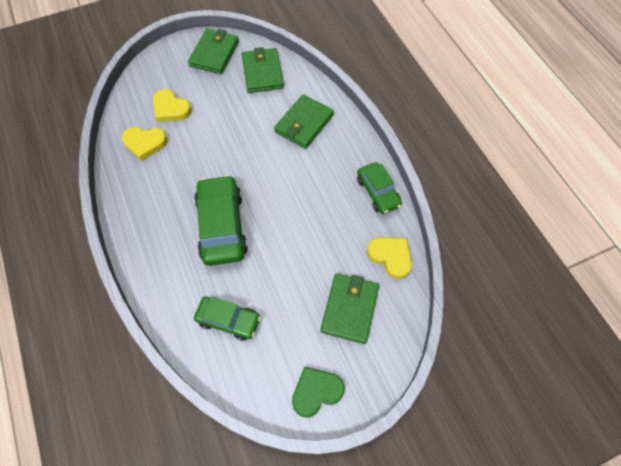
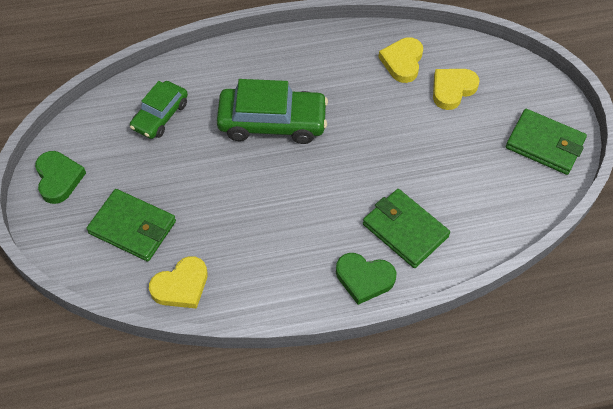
camera: 100 degrees right, 5 degrees down
(262, 73) = (503, 195): green wallet -> none
(349, 142) = (364, 279): none -> green heart
(378, 192) = (276, 295): green car -> none

